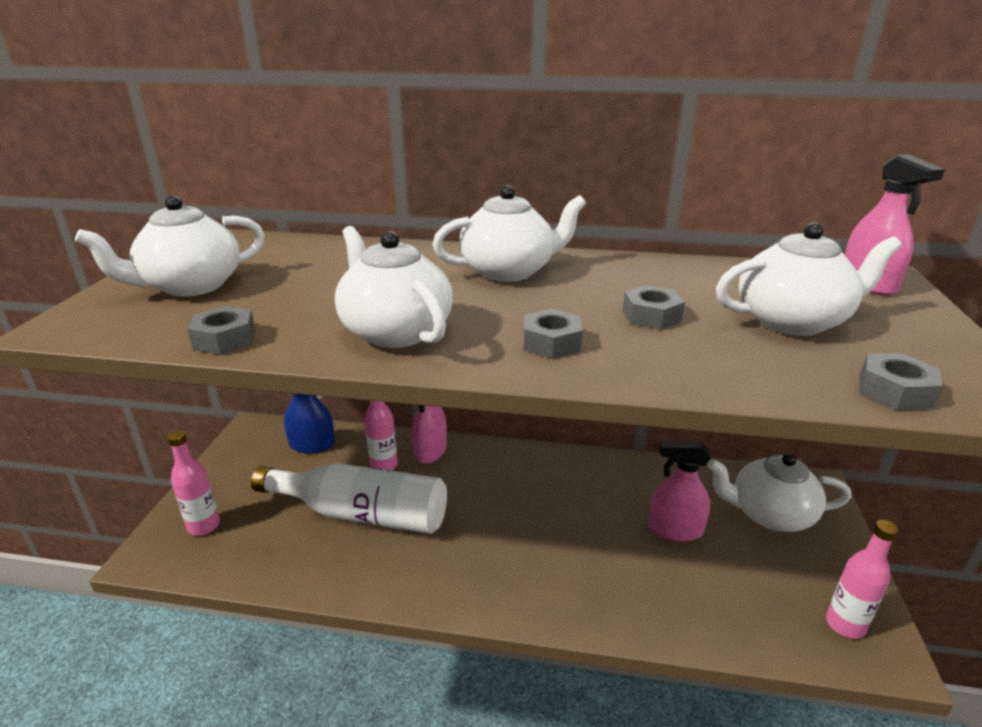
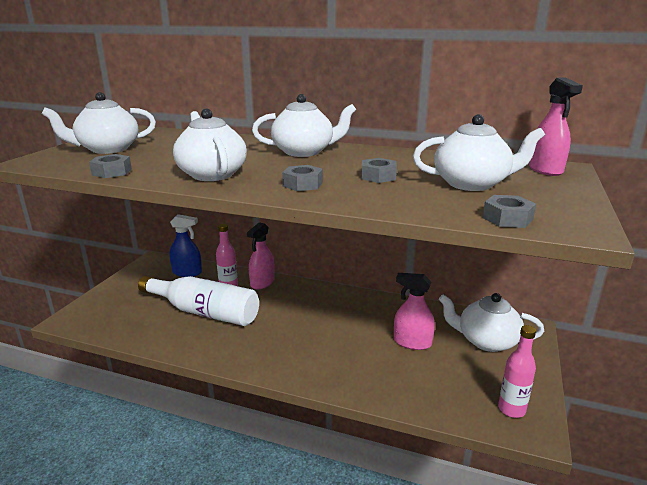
camera: 10 degrees right, 5 degrees down
(204, 526) = (105, 308): pink bottle -> none

